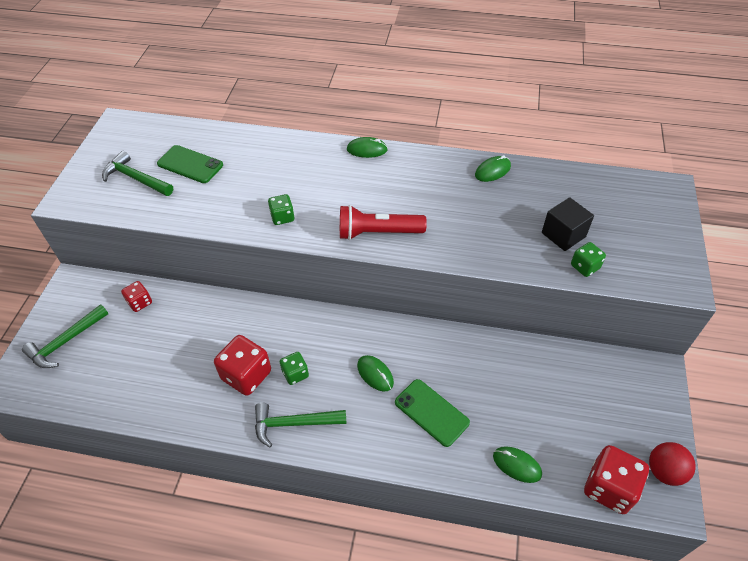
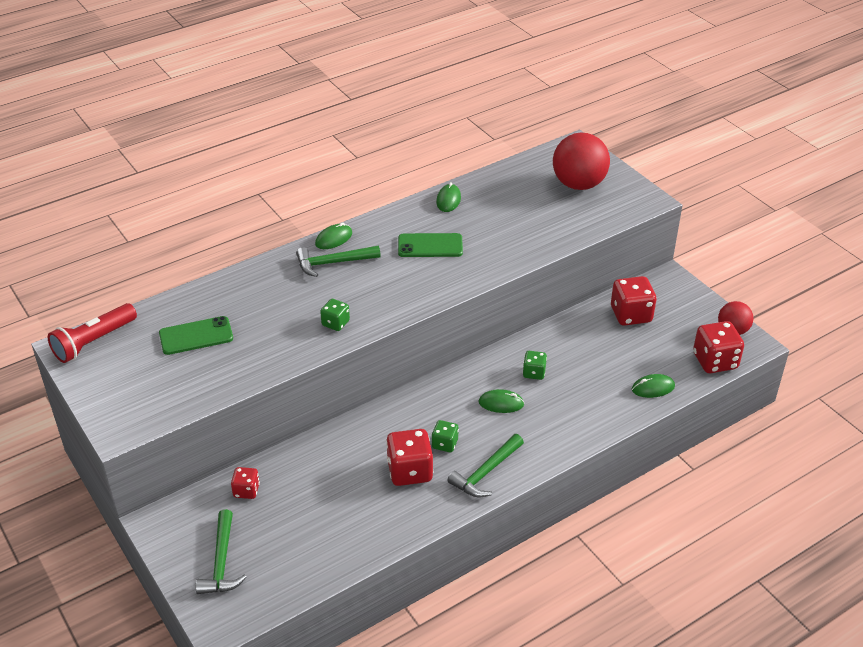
camera: 45 degrees left, 10 degrees down
(136, 178) = (161, 375): green hammer -> green hammer (333, 263)
(378, 233) = (422, 289): red flashlight -> red flashlight (93, 342)
(431, 412) = (567, 398): green phone -> green phone (430, 246)
(563, 235) = (547, 214): black cube -> none
(578, 379) = (631, 315): none -> red dice
(585, 267) = (583, 225): green dice -> green dice (534, 373)
(627, 225) = (578, 184): none -> red ball

